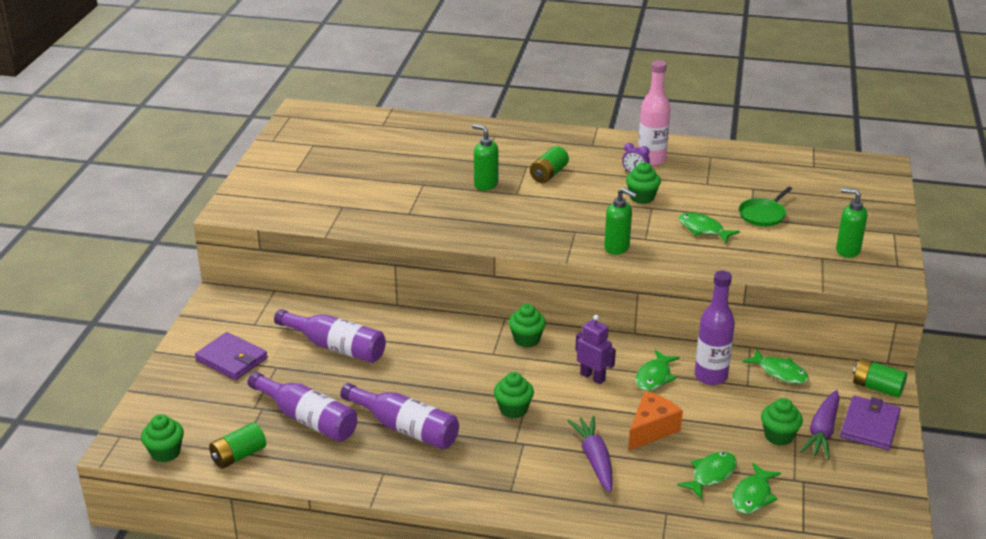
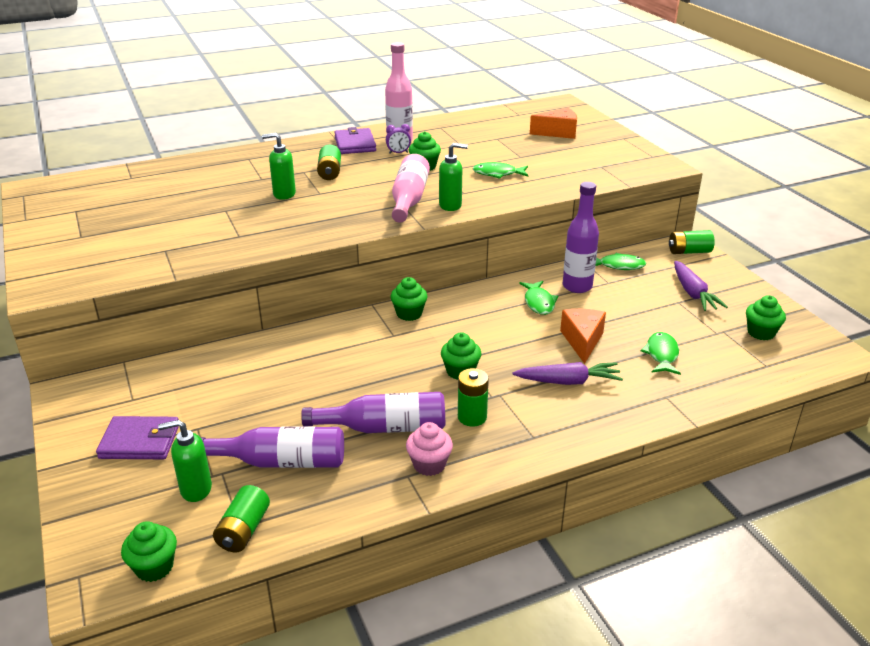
camera: 35 degrees left, 0 degrees up
(336, 347) = (241, 386): purple bottle -> none
(407, 472) = (429, 464): none -> pink cupcake
(480, 451) = (472, 417): none -> green battery
(587, 228) = (409, 199): none -> pink bottle
(593, 377) = (494, 321): purple robot -> none
(594, 459) = (568, 381): purple carrot -> purple carrot turned 135 degrees clockwise
(753, 496) = (706, 356): green fish -> none
(763, 215) = (526, 152): green pan -> none
(778, 436) = (670, 308): green cupcake -> green cupcake (761, 333)
(828, 202) = (558, 133): none -> orange cheese
(847, 250) = (610, 157): green soap dispenser -> green soap dispenser (195, 489)
(869, 426) = (715, 277): purple wallet -> purple wallet (355, 144)

